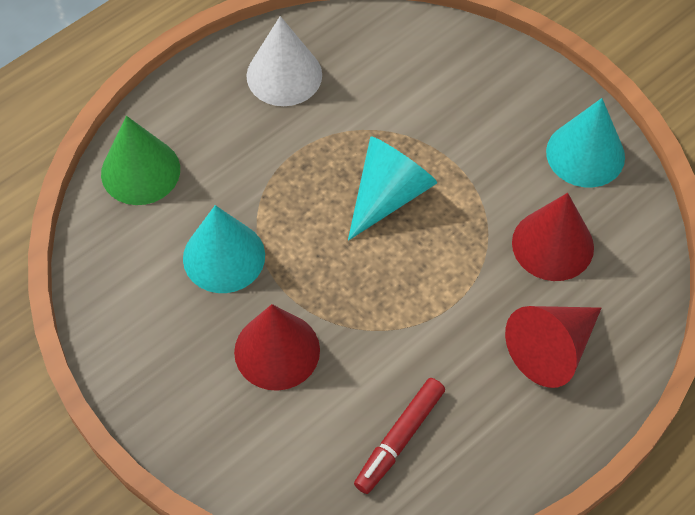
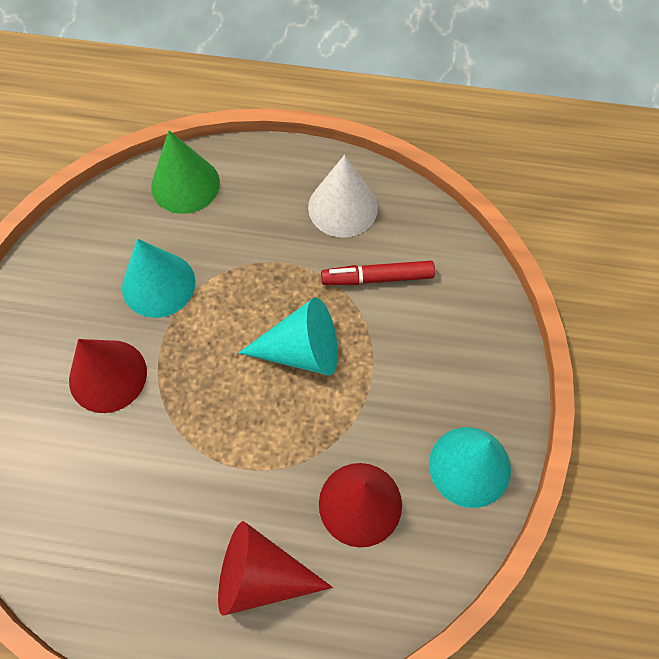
camera: 50 degrees right, 5 degrees up
(399, 439) = (95, 516): red marker -> red marker (377, 278)

